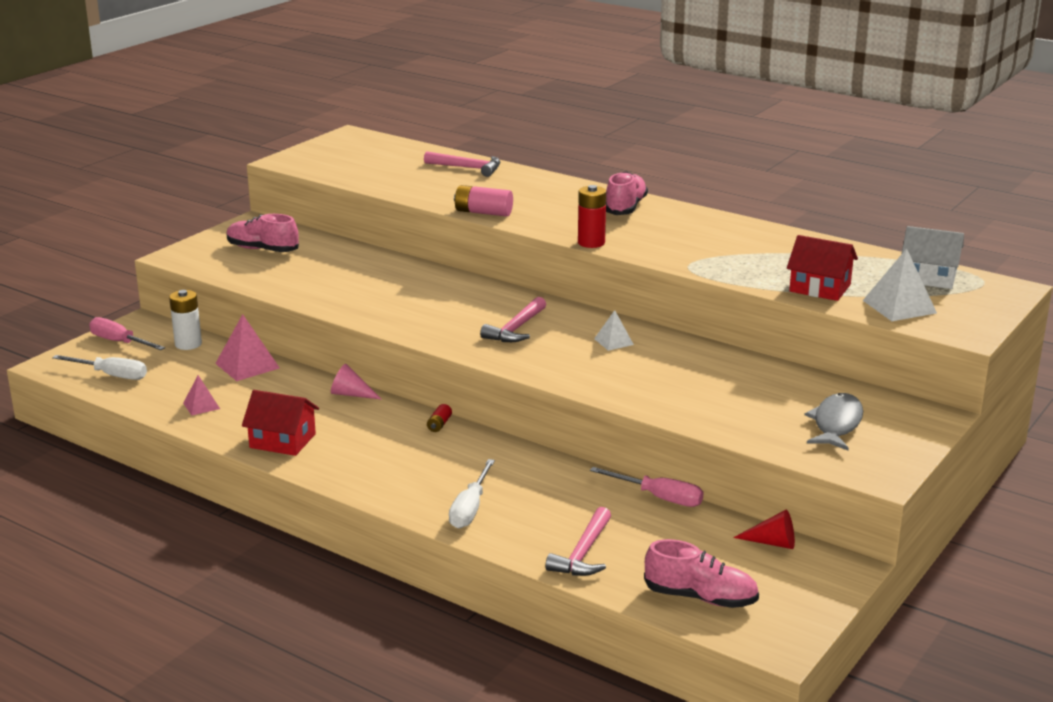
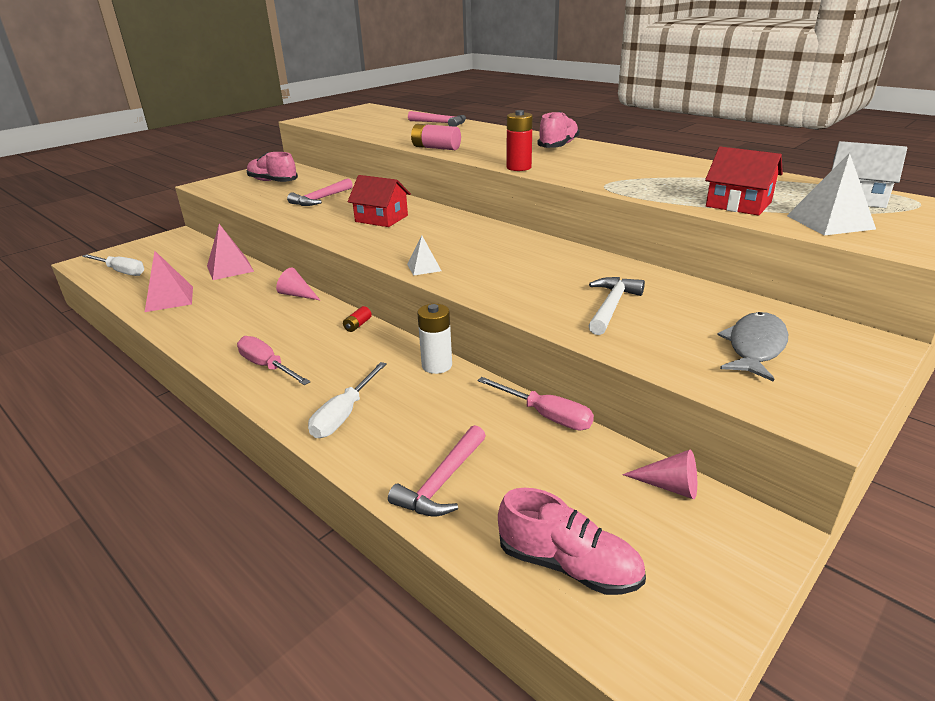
camera: 10 degrees right, 5 degrees up
(119, 342) = (149, 248): pink screwdriver -> pink screwdriver (267, 366)
(188, 344) = (198, 251): white battery -> white battery (437, 365)
(201, 406) = (169, 299): pink pyramid -> pink pyramid, size x1.71
(282, 441) = (212, 333): red house -> red house (381, 218)
(516, 329) = (441, 241): pink hammer -> pink hammer (320, 199)
(613, 341) = (527, 254): white pyramid -> white pyramid (424, 267)
(709, 393) = (611, 306): none -> white hammer
(772, 543) = (669, 486): red cone -> pink cone

